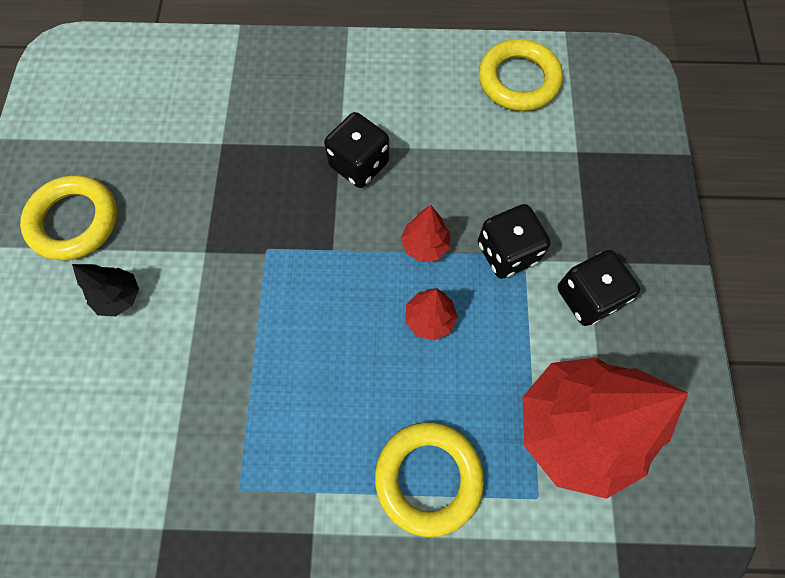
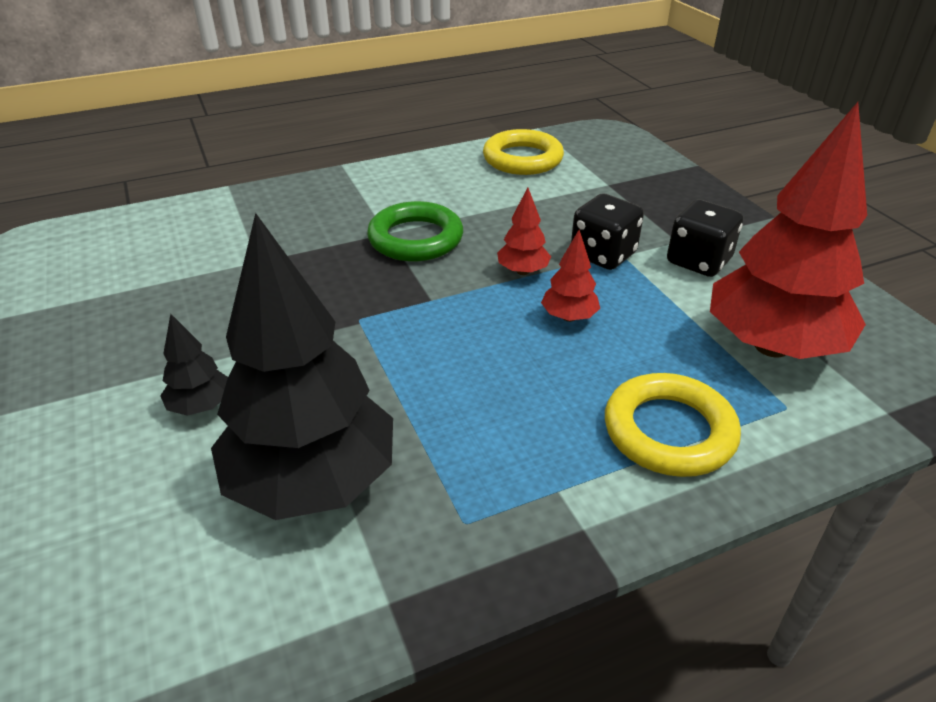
camera: 25 degrees left, 30 degrees down
(74, 221) = (105, 362): yellow ring -> none
(161, 405) = (312, 482): none -> black tree
(359, 164) = (415, 239): black dice -> green ring

